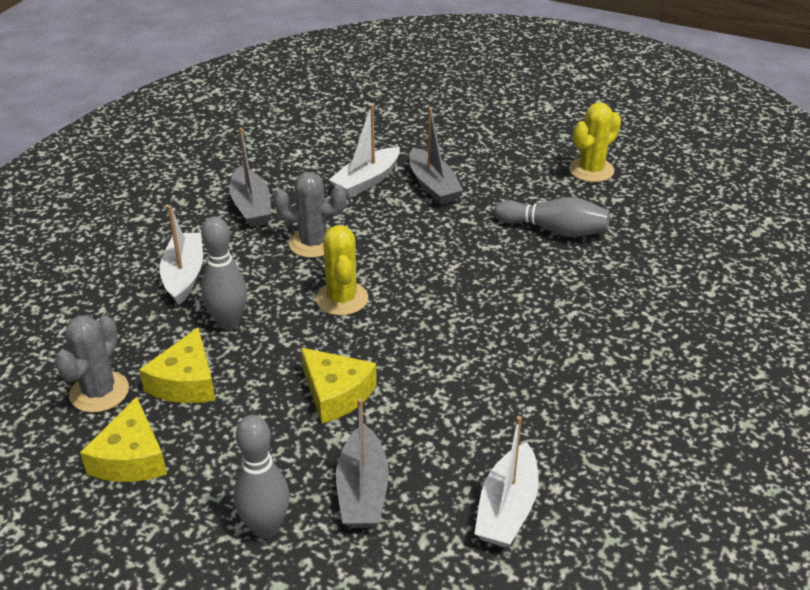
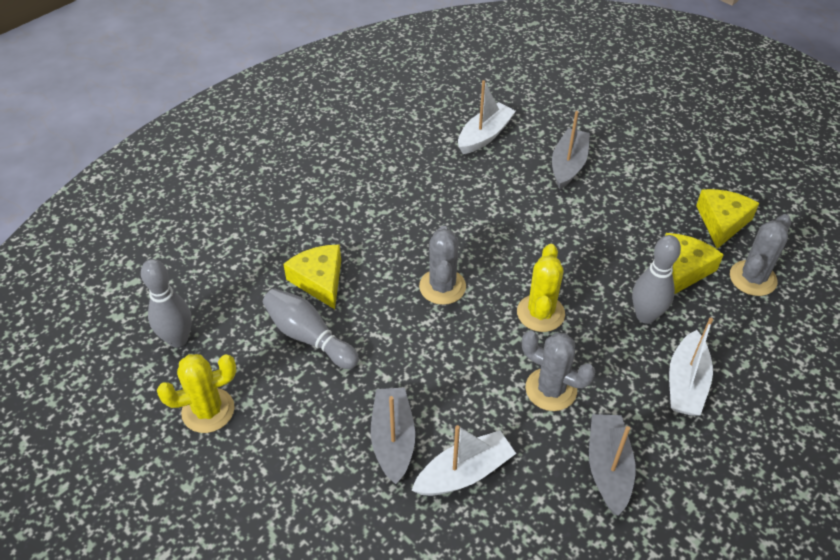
camera: 160 degrees left, 10 degrees up
(266, 527) = (633, 160): grey bowling pin -> grey bowling pin (178, 339)
(336, 393) = (568, 230): yellow cheese -> yellow cheese (319, 280)
(455, 298) = (442, 287): none -> grey cactus

